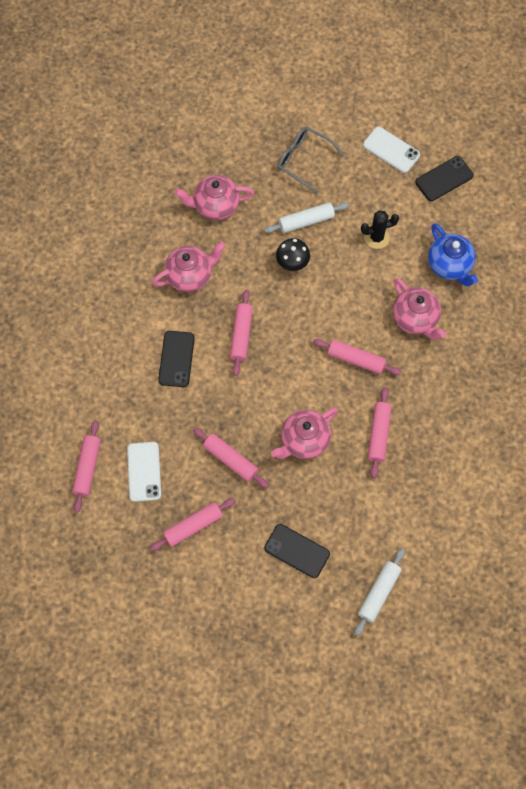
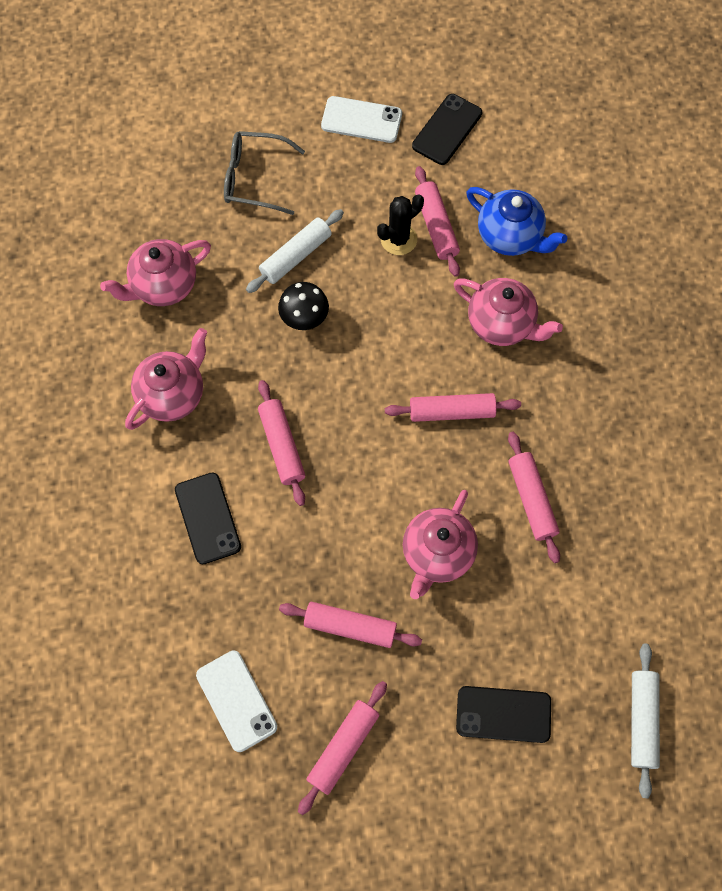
camera: 25 degrees left, 0 degrees up
(87, 468) = (152, 733): pink rolling pin -> pink rolling pin (436, 226)

